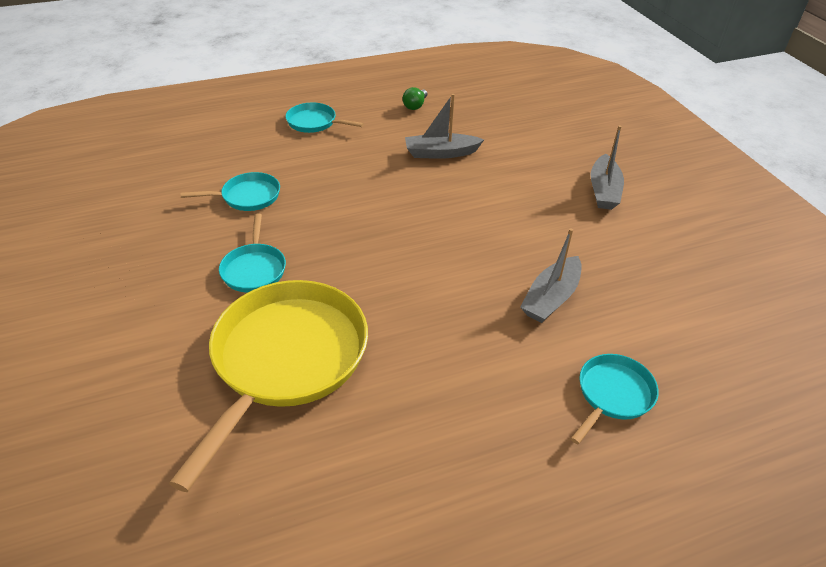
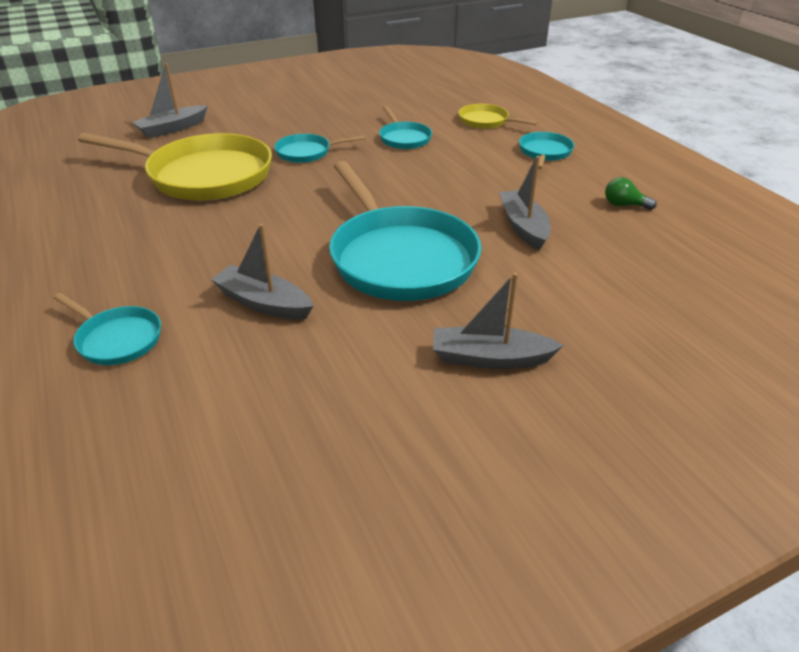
camera: 85 degrees right, 5 degrees down
(109, 411) = (172, 129): none -> grey boat
(230, 142) = (486, 121): none -> yellow pan
(482, 218) = (400, 257): none -> turquoise pan

